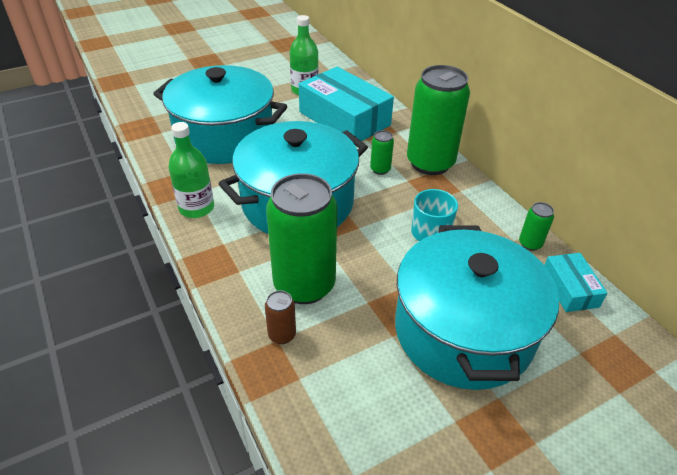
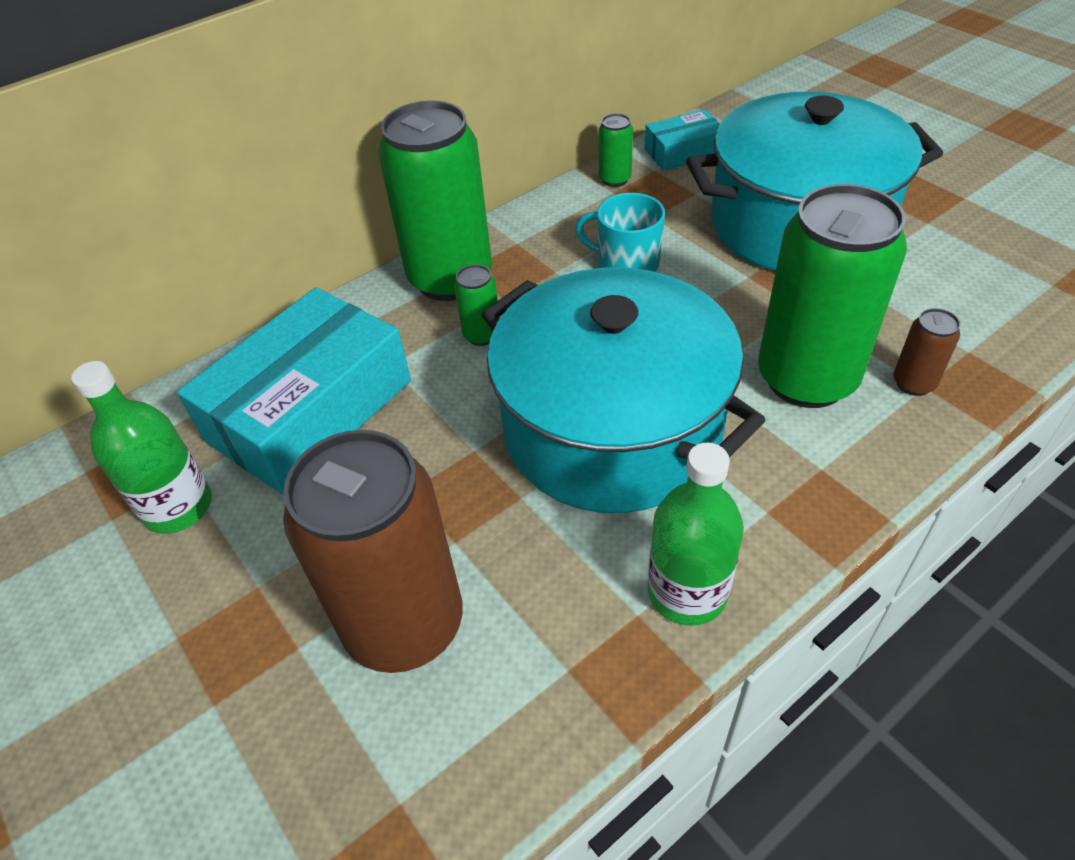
camera: 95 degrees left, 5 degrees up
(224, 136) = (404, 624): turquoise pot -> brown can

